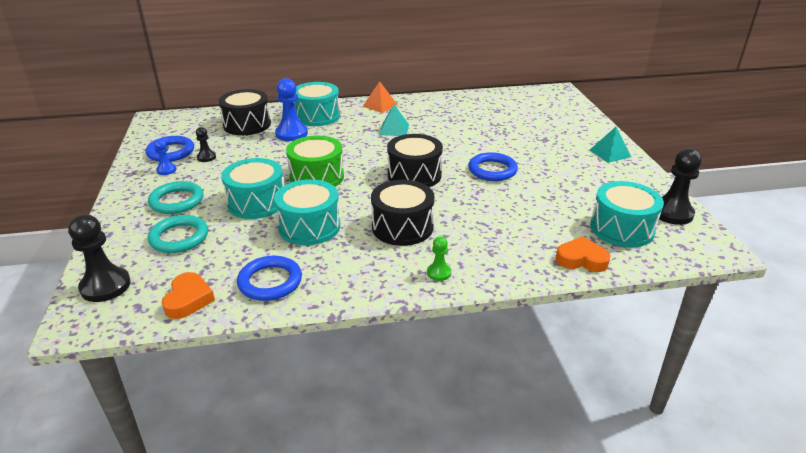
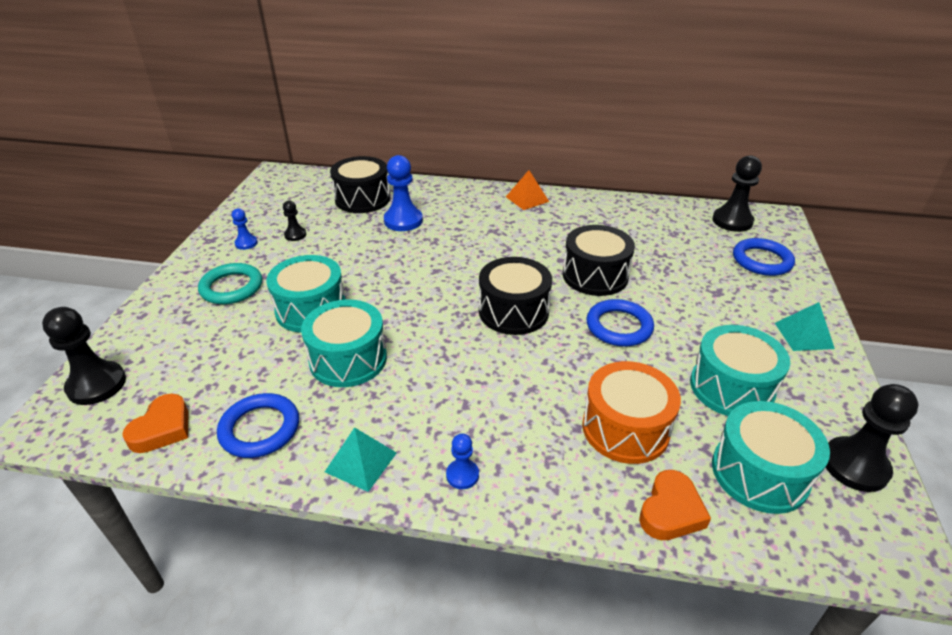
camera: 20 degrees right, 5 degrees up
(171, 152) = (264, 220): blue ring -> blue ring (761, 260)
(179, 237) = (205, 338): turquoise ring -> none
(317, 116) = (445, 201): turquoise drum -> turquoise drum (731, 387)
(317, 177) = (397, 288): green drum -> none
(394, 129) = (525, 237): turquoise pyramid -> turquoise pyramid (361, 462)
(402, 227) = (456, 388): black drum -> black drum (595, 276)
(439, 273) = (462, 475): green pawn -> blue pawn
(529, 224) = (625, 428): none -> orange drum
(531, 97) = (732, 221): none -> black pawn
(581, 259) = (670, 511): orange heart -> orange heart turned 90 degrees clockwise

